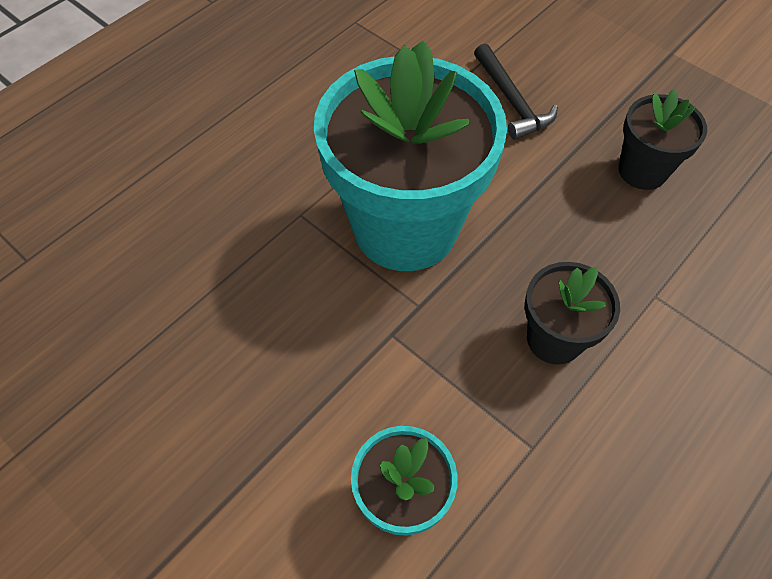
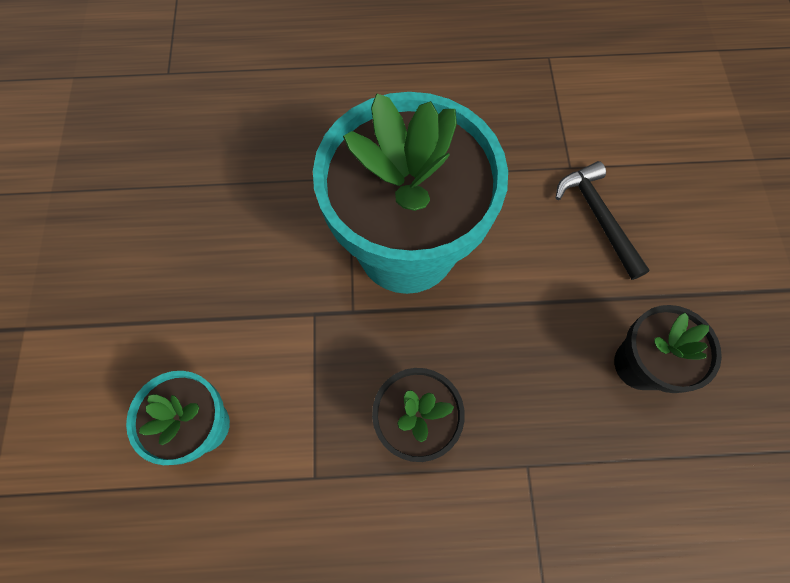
camera: 45 degrees right, 10 degrees up
(511, 101) = (598, 217): black hammer -> black hammer turned 135 degrees clockwise

